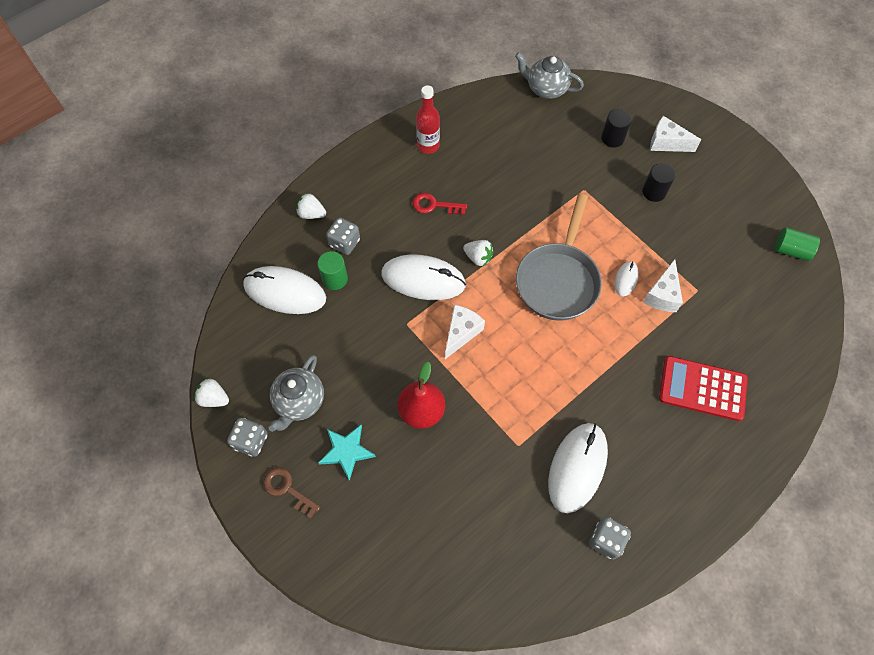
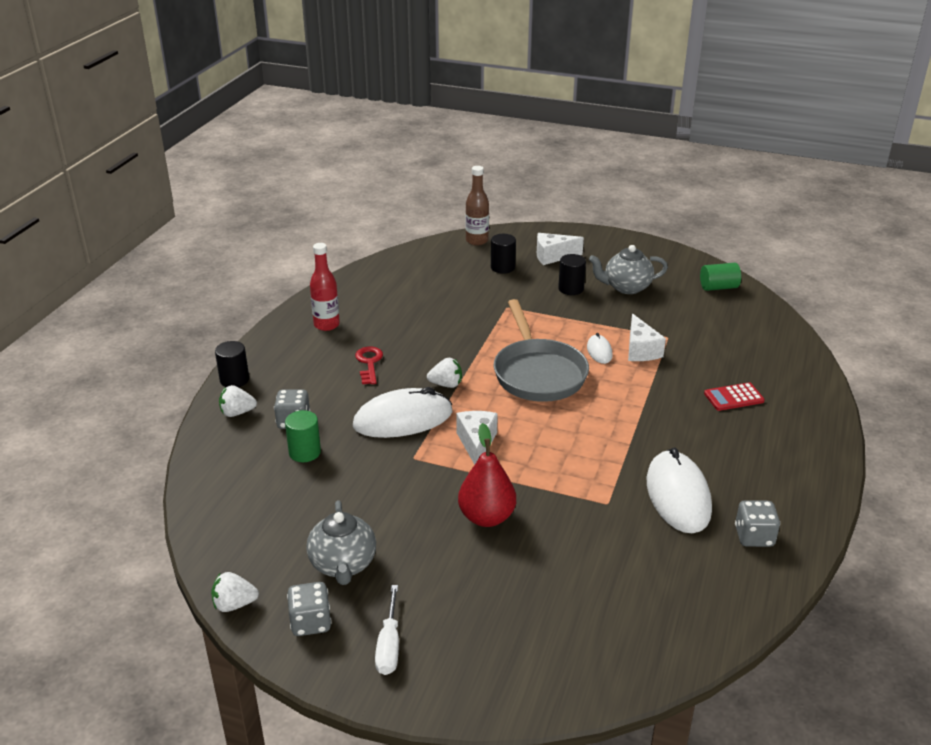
camera: 30 degrees left, 30 degrees down
(285, 292) = (254, 483): white mouse -> none
(287, 489) = (389, 645): brown key -> white screwdriver
(328, 177) = (234, 380): none -> black cylinder
(346, 451) = (432, 583): turquoise star -> none
(434, 205) = (369, 363): red key -> red key turned 105 degrees clockwise
(546, 89) = (412, 255): grey teapot -> grey teapot (626, 287)
(612, 94) = (477, 241): none -> brown bottle
(702, 388) = (733, 397): red calculator -> red calculator, size x0.59

